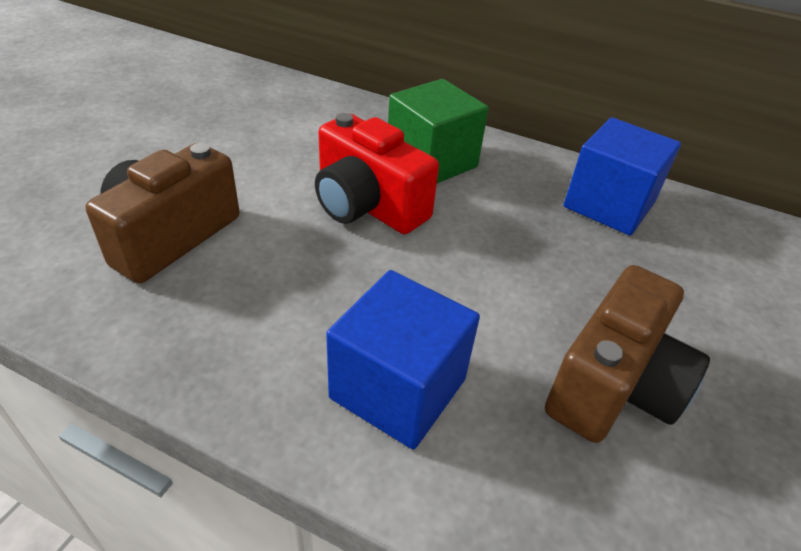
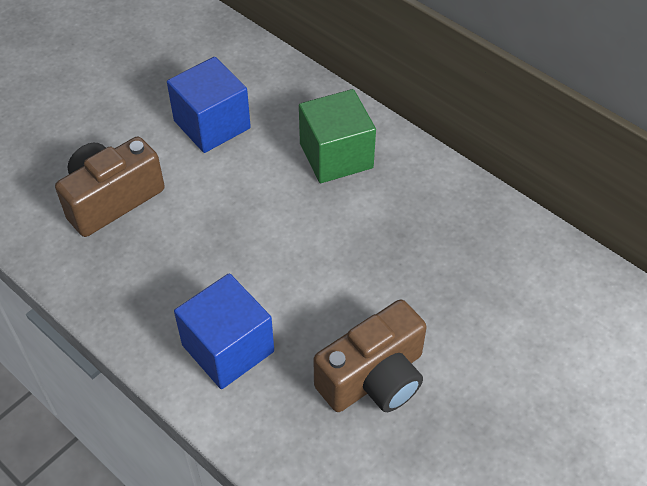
camera: 20 degrees right, 10 degrees up
(367, 206) = (264, 194): red camera -> none
(609, 205) = (467, 227): blue cube -> blue cube (212, 124)

